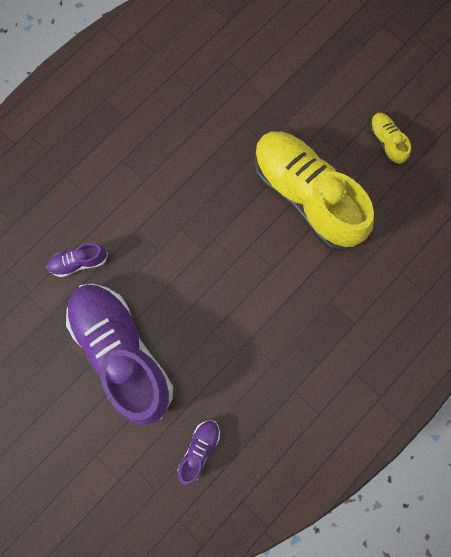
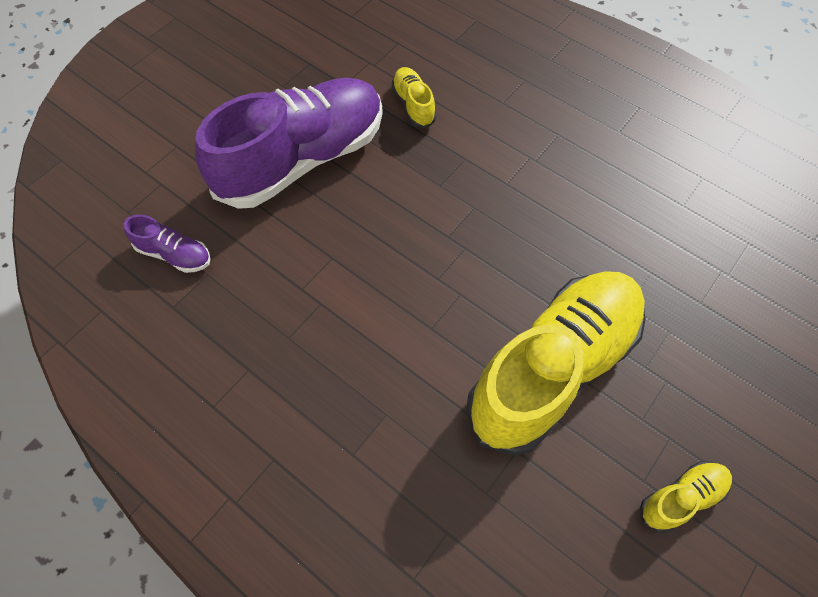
camera: 85 degrees right, 15 degrees down
(79, 262) = (413, 105): purple shoe -> yellow shoe

